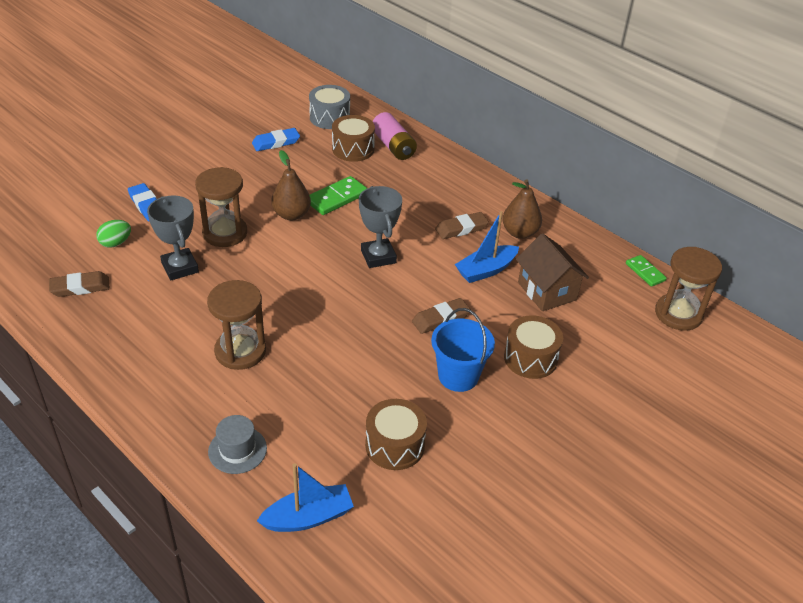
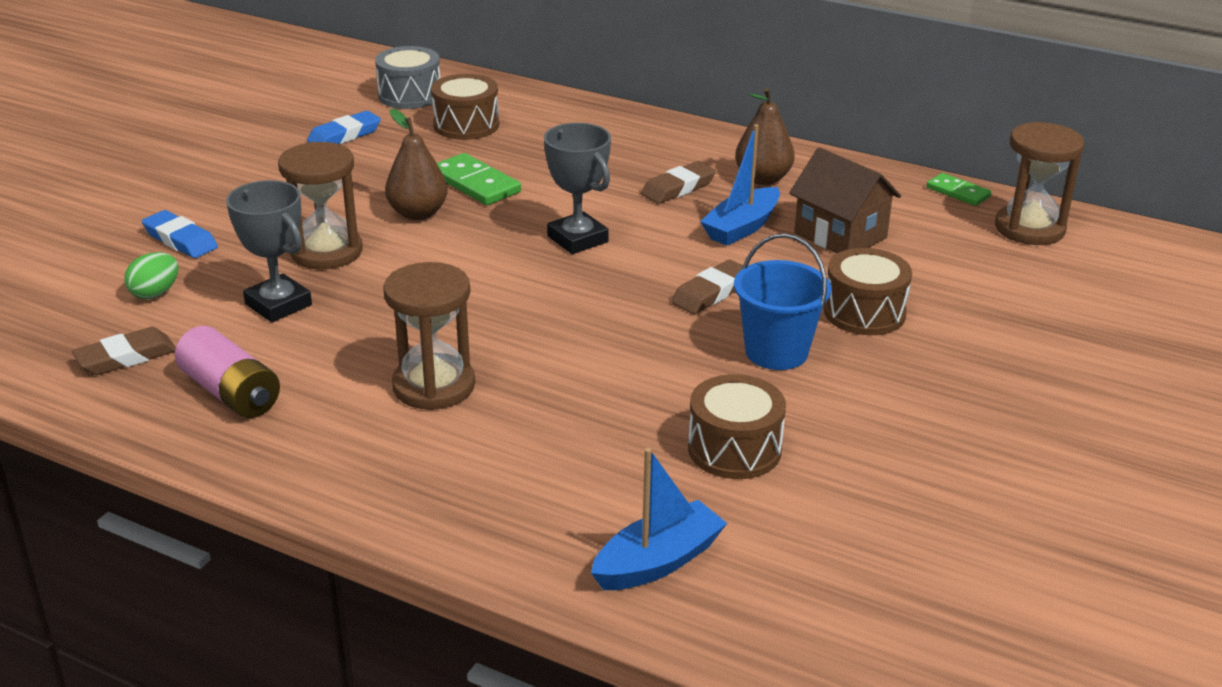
camera: 15 degrees left, 10 degrees down
(237, 450) = (500, 505): grey hat -> none
(337, 198) = (475, 183): green domino -> green domino turned 75 degrees counterclockwise
(393, 146) = (524, 113): pink battery -> pink battery (231, 393)

